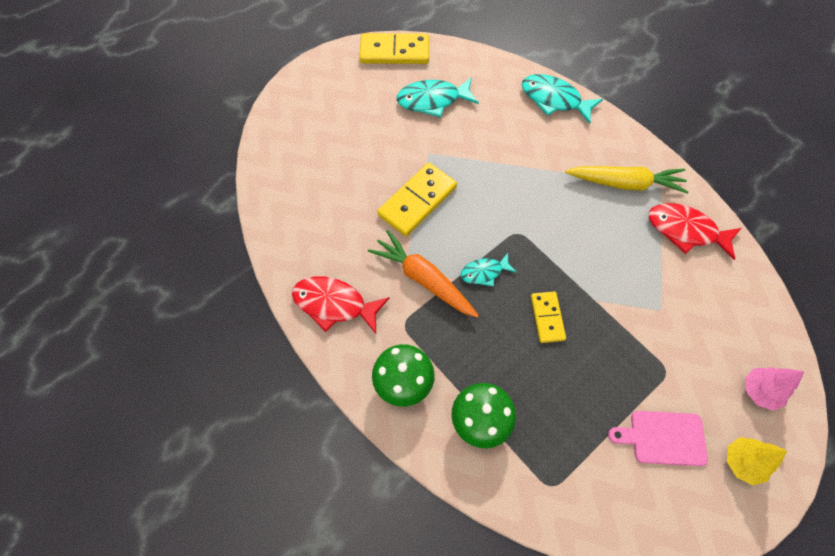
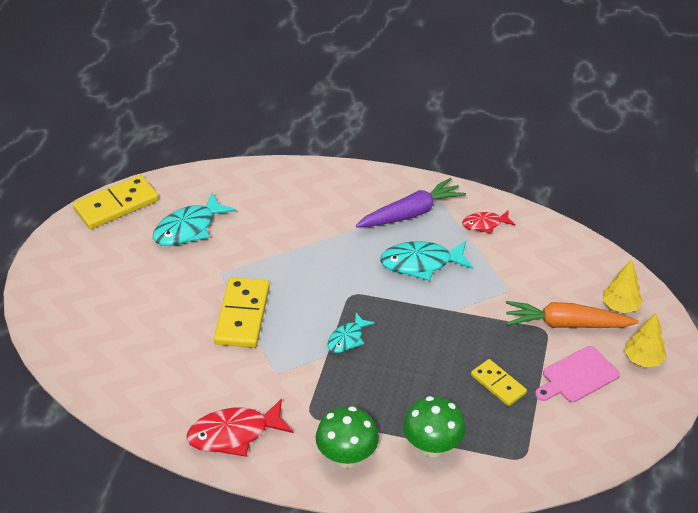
camera: 35 degrees left, 20 degrees down
(424, 279) = (299, 371): orange carrot -> orange carrot (566, 324)
(547, 318) = (426, 343): yellow domino -> yellow domino (498, 384)
(554, 99) = (300, 177): turquoise fish -> turquoise fish (421, 263)
(625, 183) = (411, 213): yellow carrot -> purple carrot
(686, 231) = (485, 224): red fish -> red fish, size x0.59
(759, 391) = (620, 306): pink tree -> yellow tree

